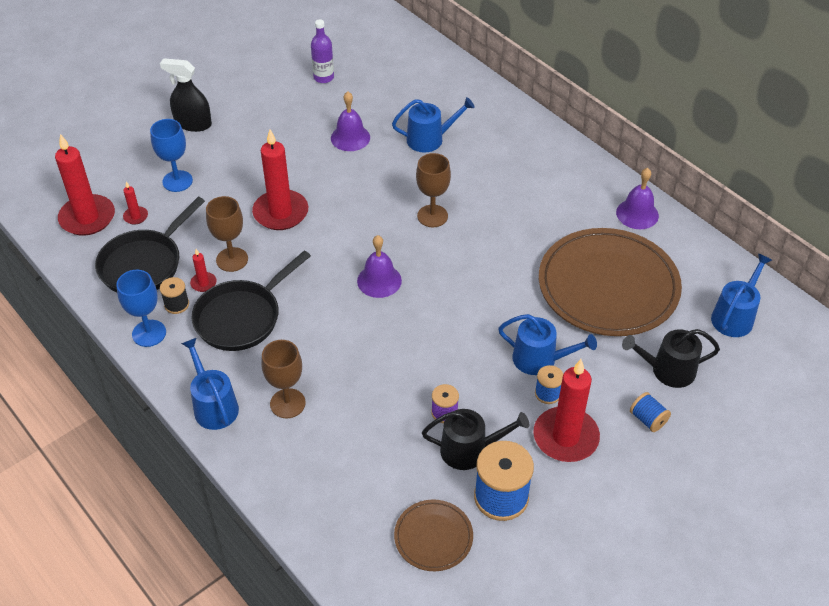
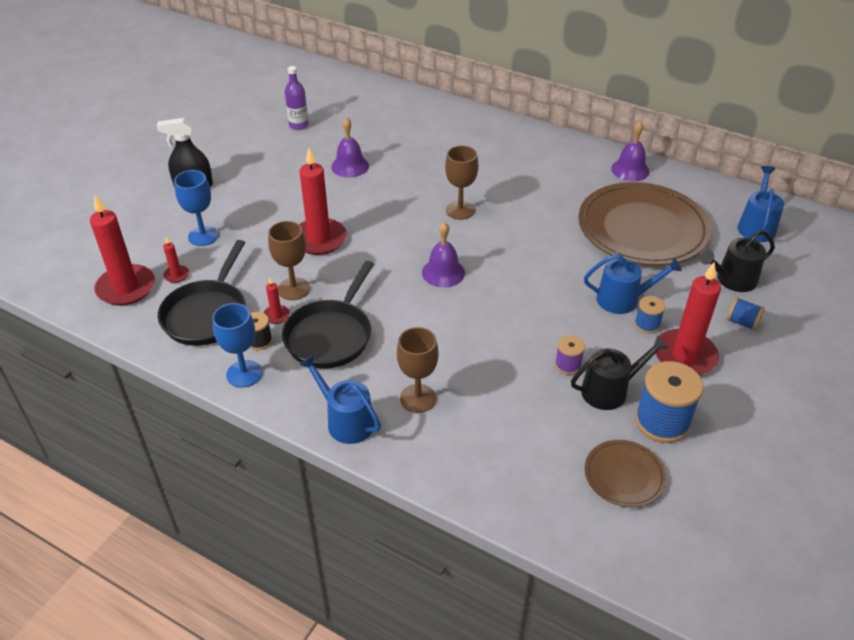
camera: 20 degrees left, 5 degrees down
(429, 139) = (422, 152): blue watering can -> none

